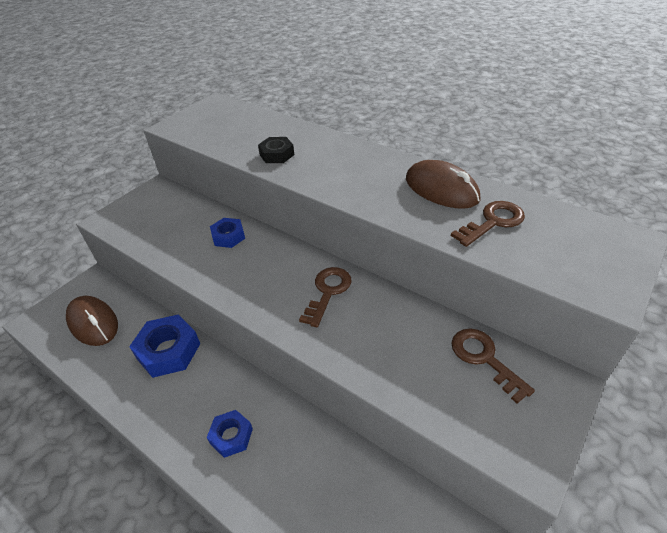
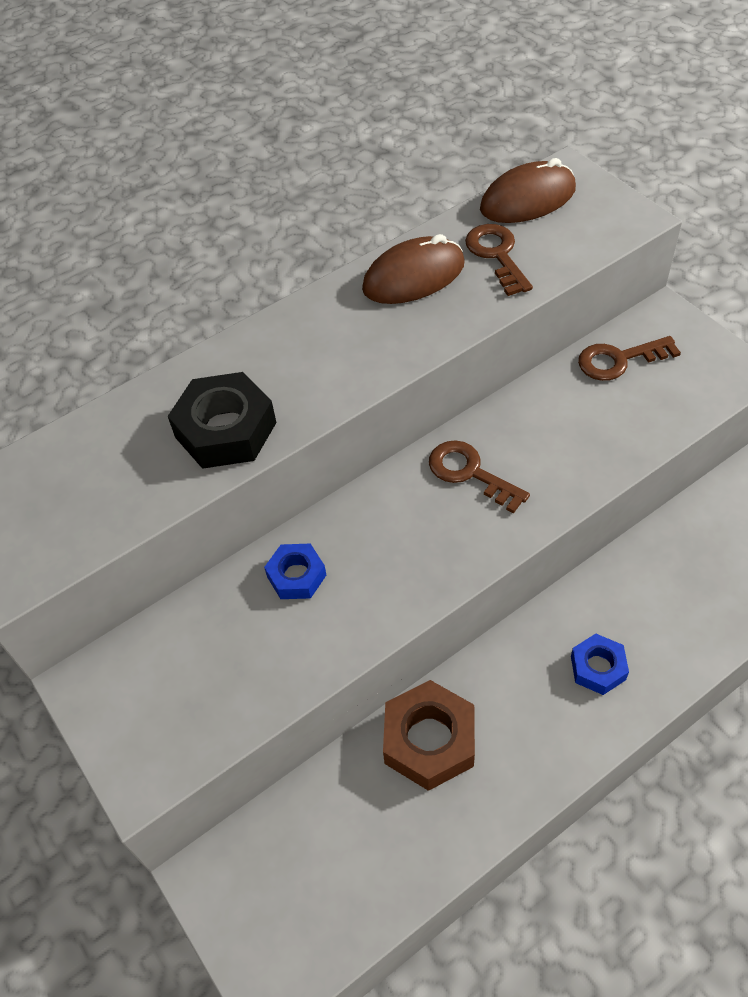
camera: 70 degrees left, 10 degrees up
(93, 323) = (321, 867): brown mouse -> brown mouse (528, 199)
(168, 351) = (429, 740): blue nut -> brown nut
(277, 155) = (226, 430): black nut -> black nut, size x1.69

